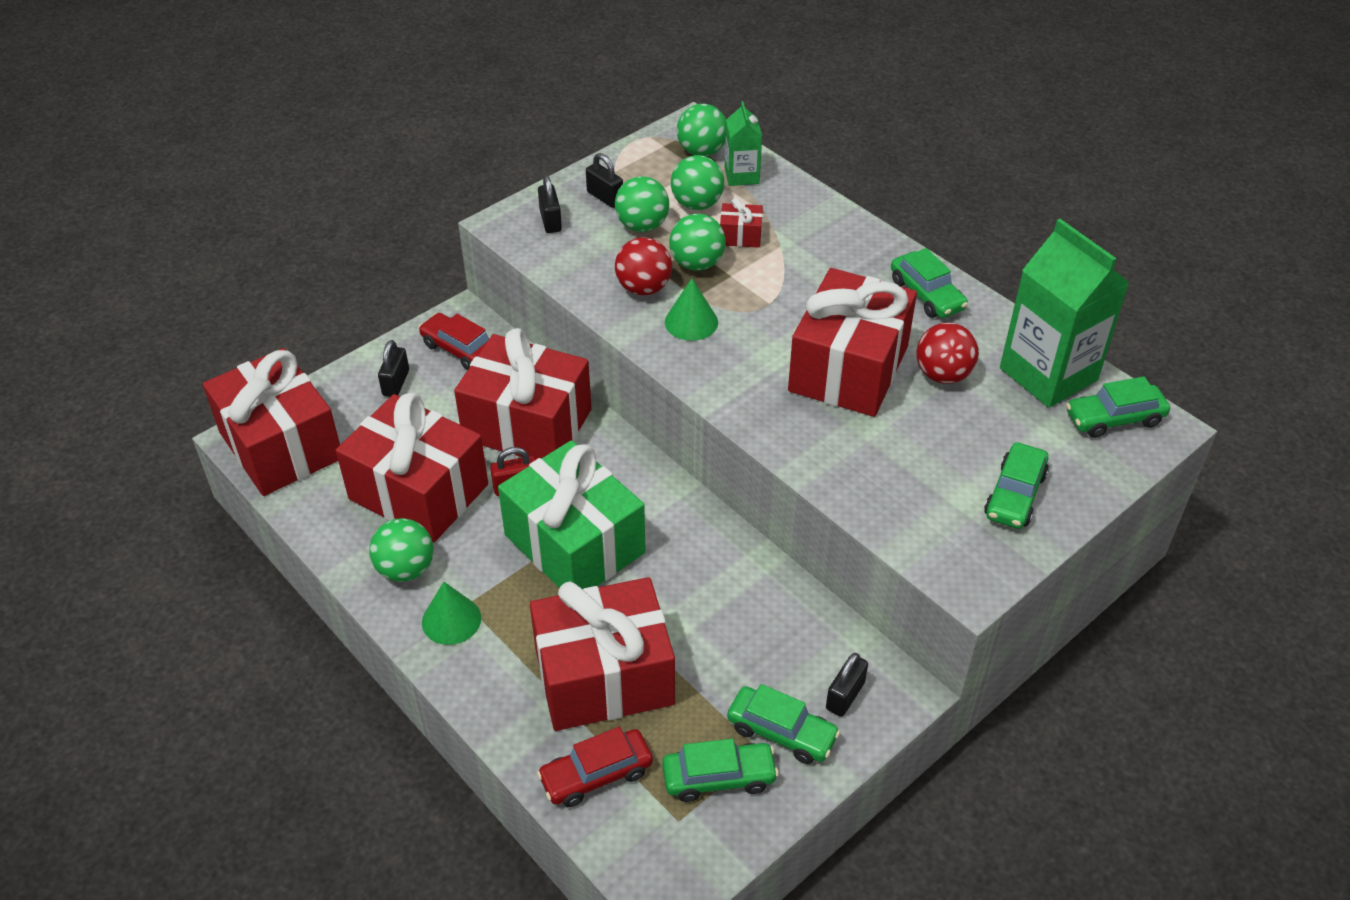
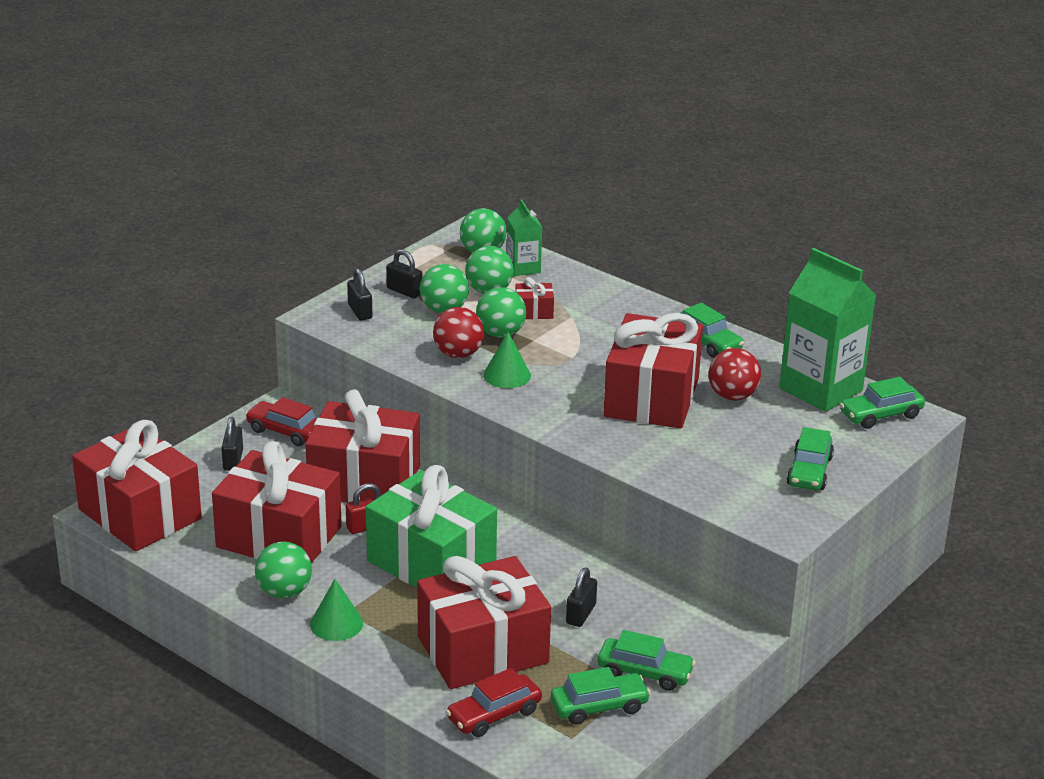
camera: 10 degrees left, 15 degrees down
(845, 696) = (692, 644): black padlock -> black padlock (581, 614)

